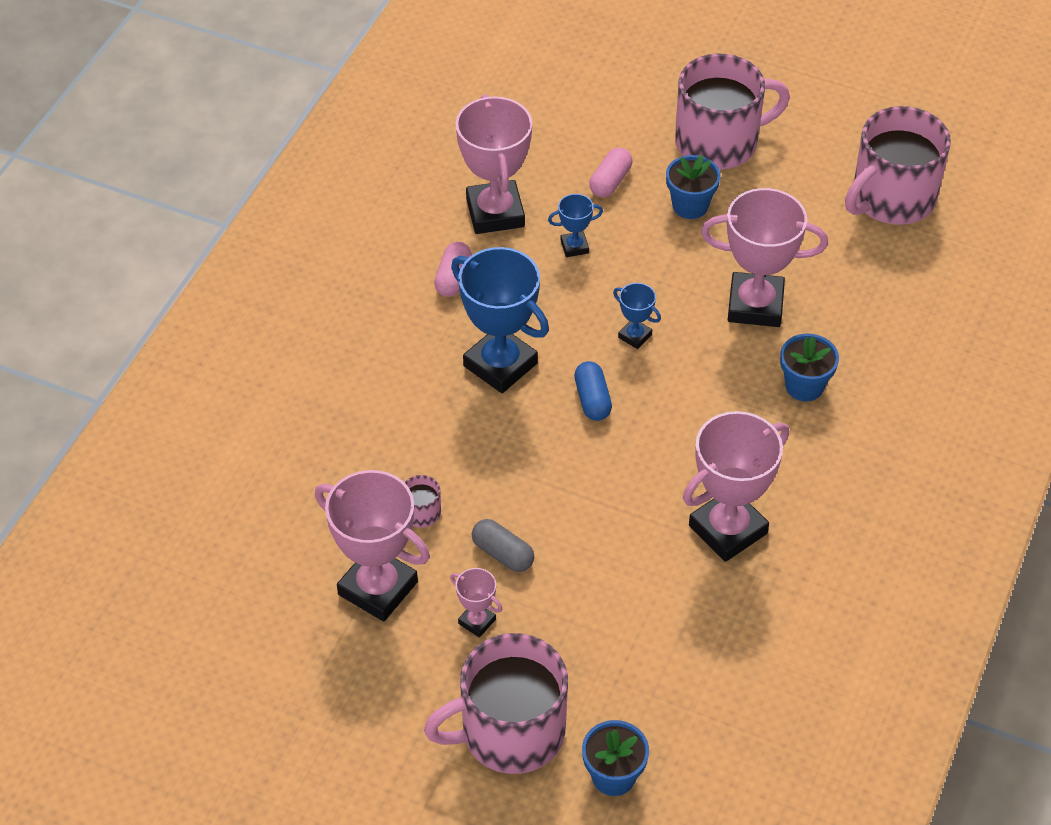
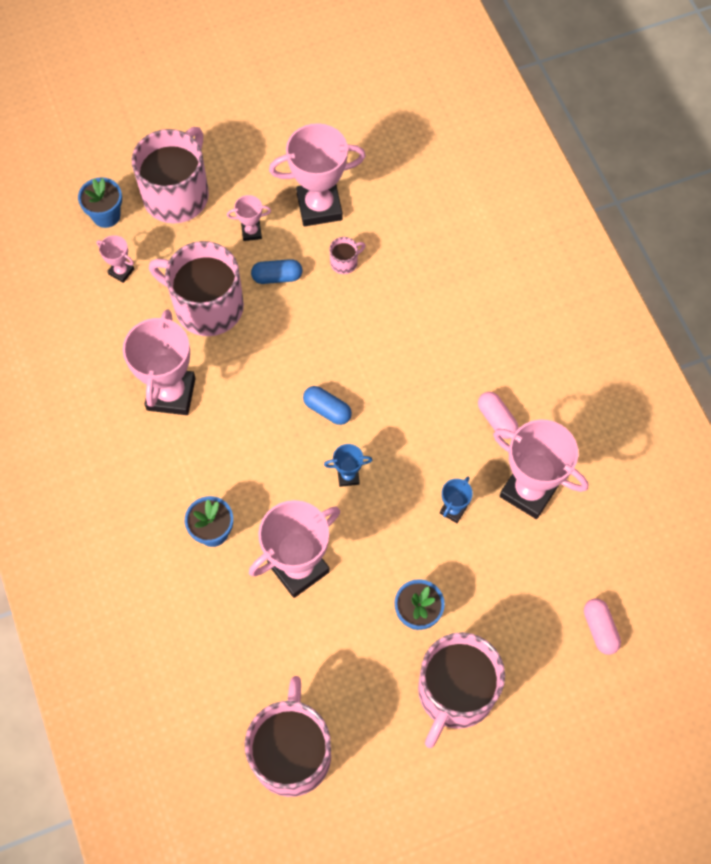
camera: 135 degrees right, 15 degrees up
(500, 364) = (403, 386): blue trophy -> none
(502, 554) = (277, 277): grey capsule -> blue capsule
(605, 584) = (207, 306): none -> pink mug
(610, 181) = (488, 585): pink capsule -> pink capsule (599, 629)
(659, 695) = (121, 271): none -> pink trophy

